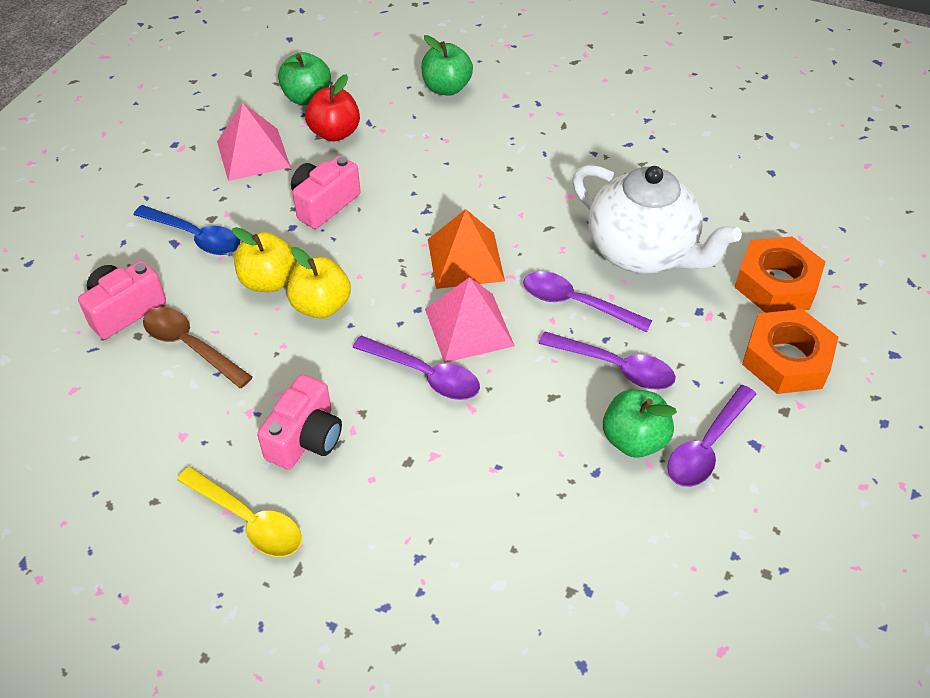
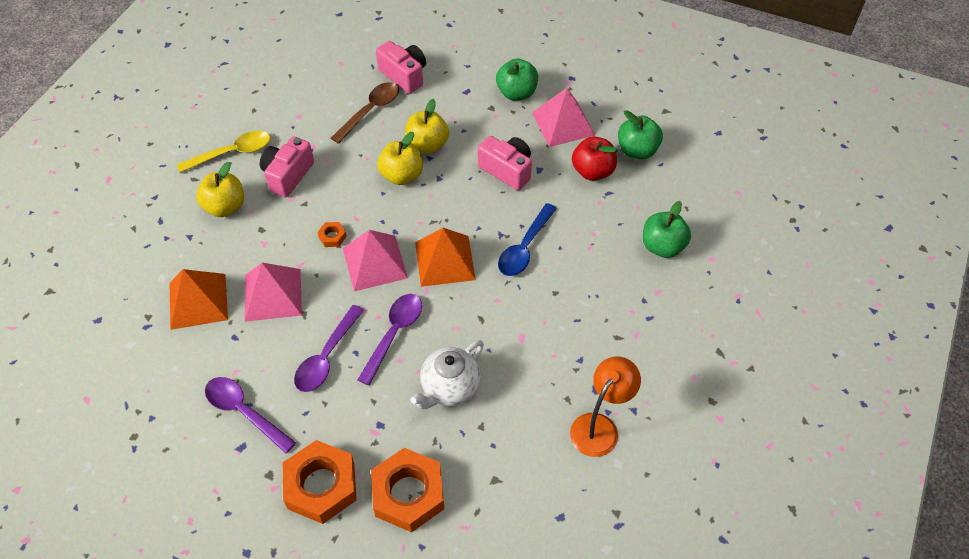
camera: 90 degrees right, 5 degrees up
(195, 237) = (472, 101): blue spoon -> blue spoon (524, 247)
(248, 520) = (232, 153): yellow spoon -> yellow spoon turned 150 degrees counterclockwise
(305, 438) = (288, 175): pink camera -> pink camera turned 90 degrees clockwise
(361, 515) = (225, 207): none -> yellow apple
(425, 375) = (332, 237): purple spoon -> orange nut
(524, 434) = (273, 295): none -> pink pyramid
(539, 526) = (198, 301): none -> orange pyramid
(634, 440) = (258, 363): green apple -> green apple (516, 93)
(642, 252) = (449, 388): white teapot -> white teapot, size x0.62
(669, 142) = (599, 426): none -> orange lamp

